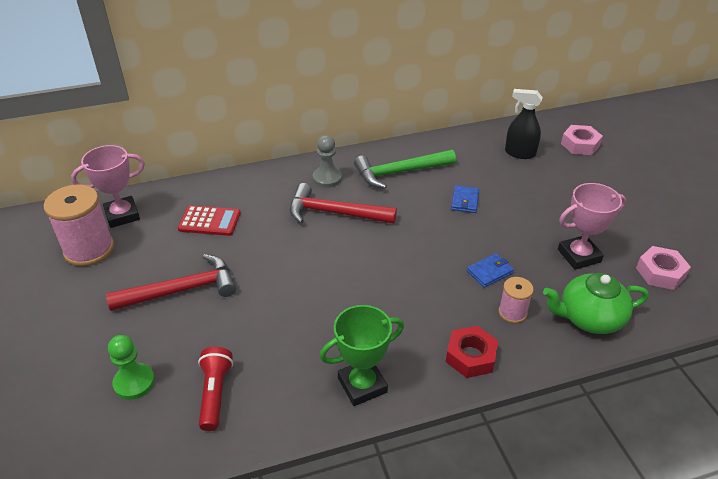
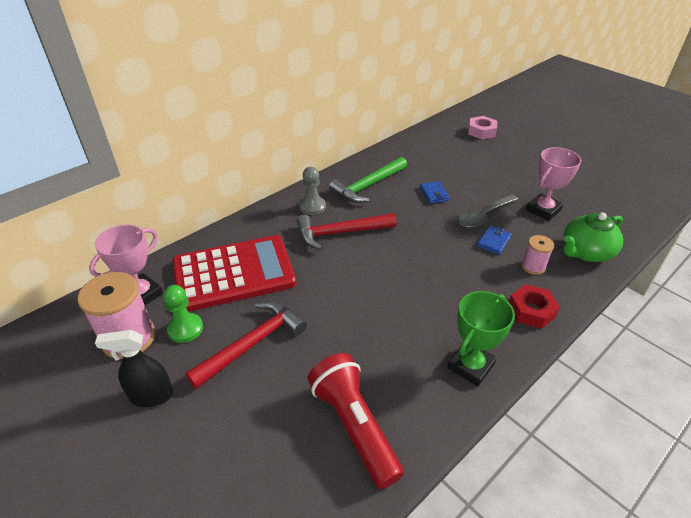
camera: 25 degrees left, 0 degrees up
(134, 382) = (269, 448): green pawn -> green pawn (185, 329)
(209, 221) = (234, 273): red calculator -> red calculator, size x2.07
(215, 393) = (354, 425): red flashlight -> red flashlight, size x1.58
(501, 241) = (483, 216): none -> grey spoon
(519, 153) = (445, 148): black spray bottle -> black spray bottle (151, 396)
(660, 272) = (602, 205): pink nut -> none

